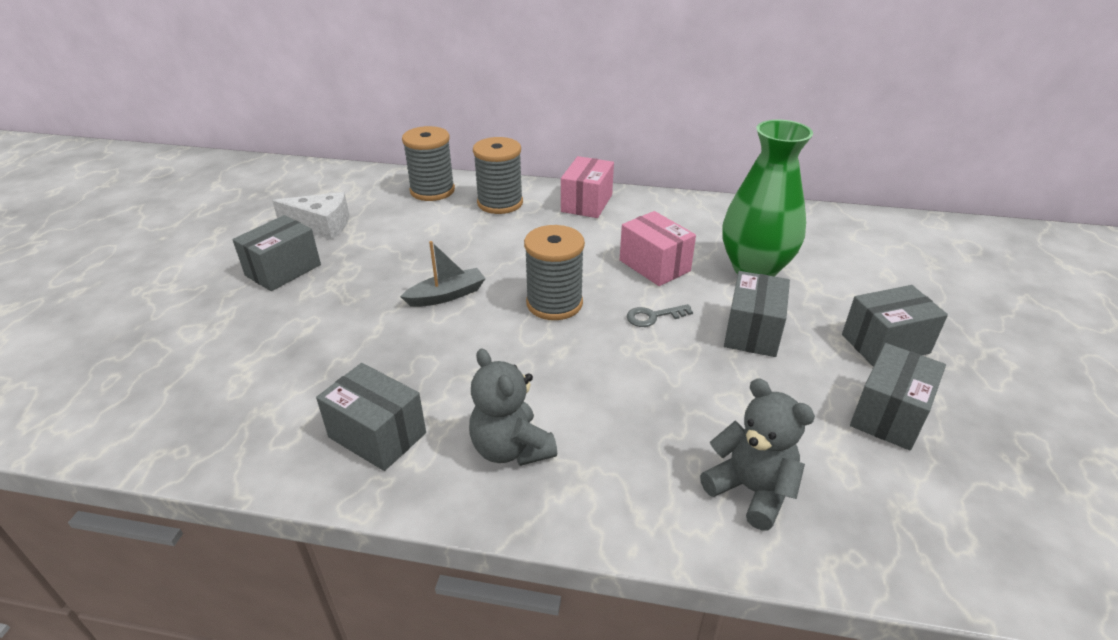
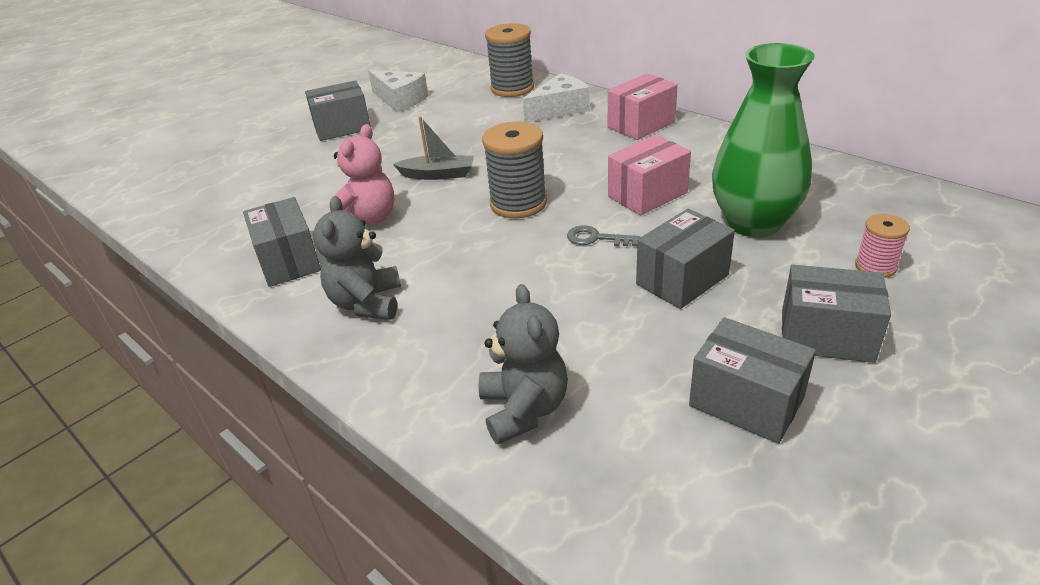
camera: 35 degrees right, 0 degrees up
(420, 362) = (368, 219): none -> pink teddy bear
(500, 203) = (559, 109): grey spool -> white cheese
(654, 265) = (647, 194): pink box -> pink box turned 60 degrees clockwise
(862, 280) = (875, 266): none -> pink spool
(888, 415) = (746, 402): grey box -> grey box turned 60 degrees clockwise

